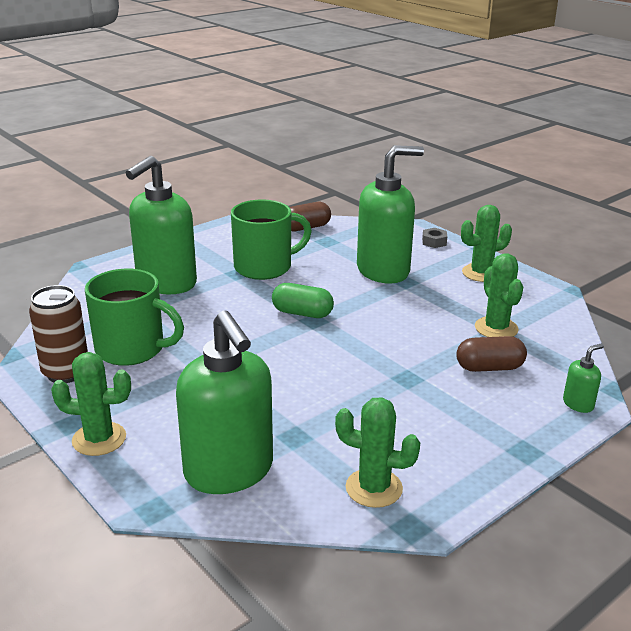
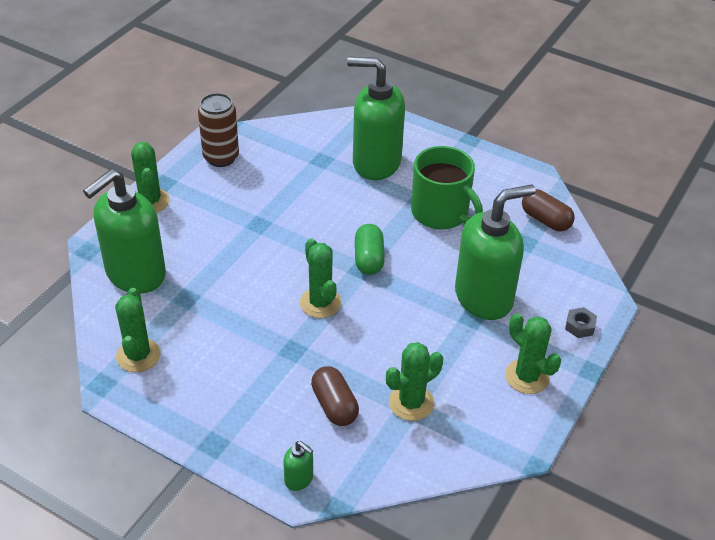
camera: 70 degrees right, 15 degrees up
(132, 349) = (265, 178): green mug -> none
(349, 350) = (320, 303): none -> green cactus
(383, 271) = (484, 297): green soap dispenser -> green soap dispenser turned 75 degrees counterclockwise

